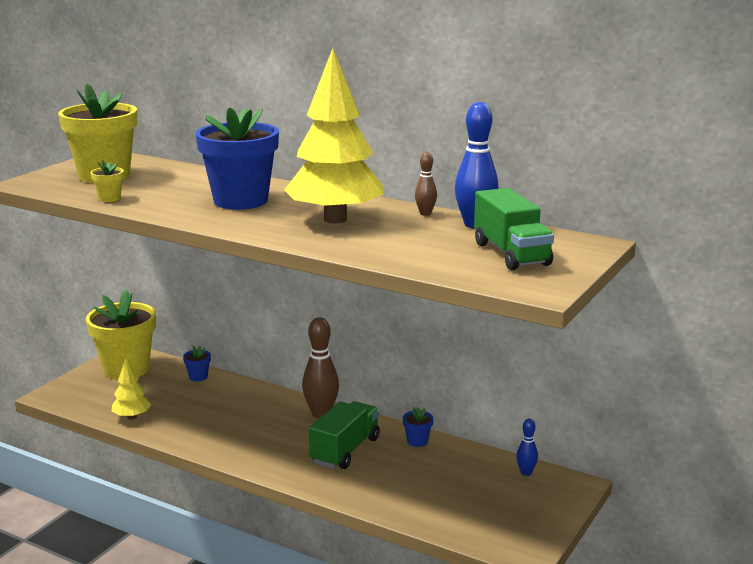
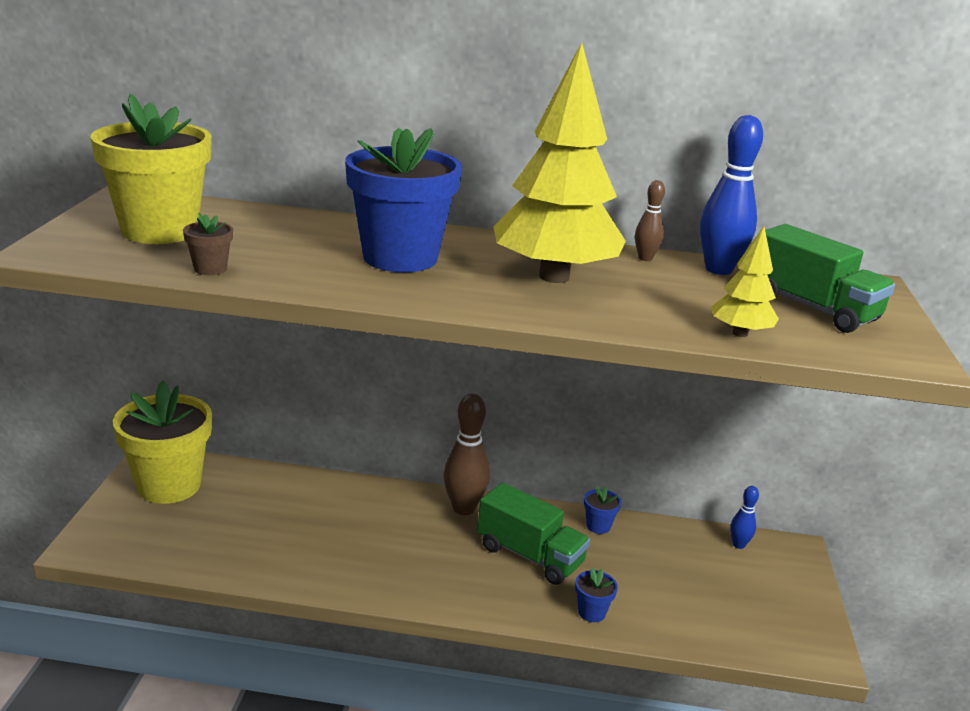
camera: 25 degrees left, 5 degrees up
(109, 198) = (210, 269): yellow flower pot -> brown flower pot
(132, 417) = (227, 559): yellow tree -> yellow tree (740, 333)
(198, 377) = (275, 481): blue flower pot -> blue flower pot (591, 612)
(345, 450) = (530, 555): green truck -> green truck turned 120 degrees clockwise

